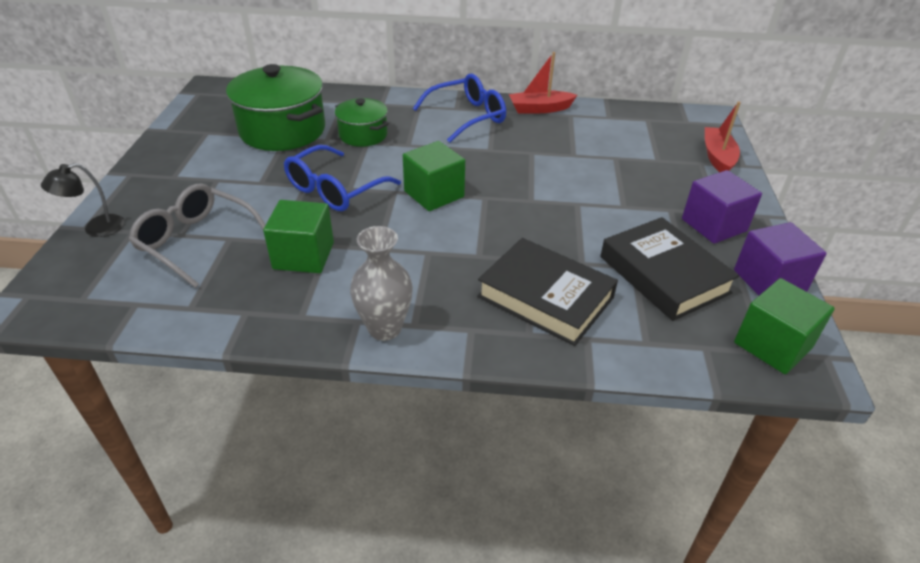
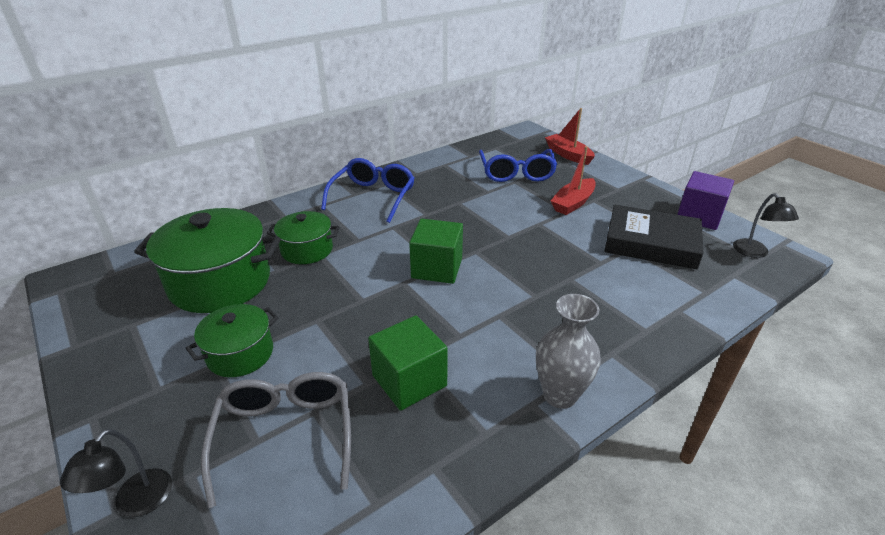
camera: 40 degrees left, 5 degrees down
(197, 241) = (285, 436): grey glasses -> grey glasses turned 90 degrees clockwise
(236, 181) = (240, 354): none -> green pot
(335, 189) = (351, 308): blue glasses -> blue glasses (516, 173)
(540, 109) = (417, 169): red boat -> red boat (573, 203)
(545, 297) = (617, 299): black book -> none
(714, 225) = (628, 198): purple cube -> none
(772, 345) = (754, 253): green cube -> black lamp

